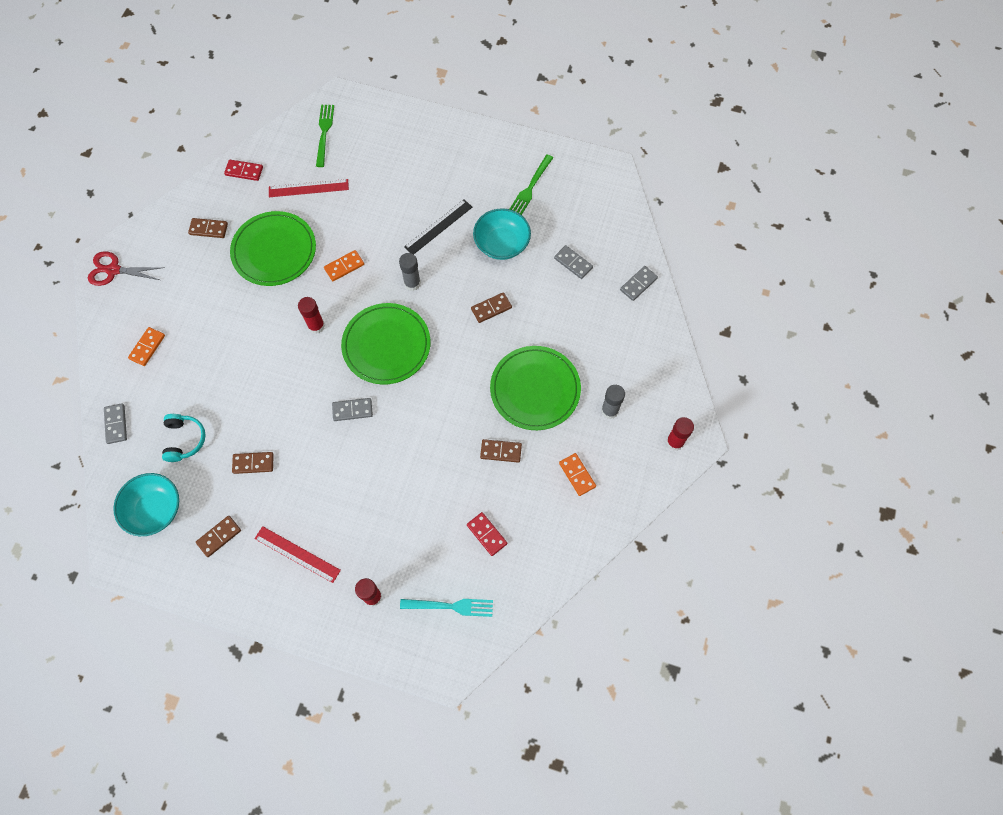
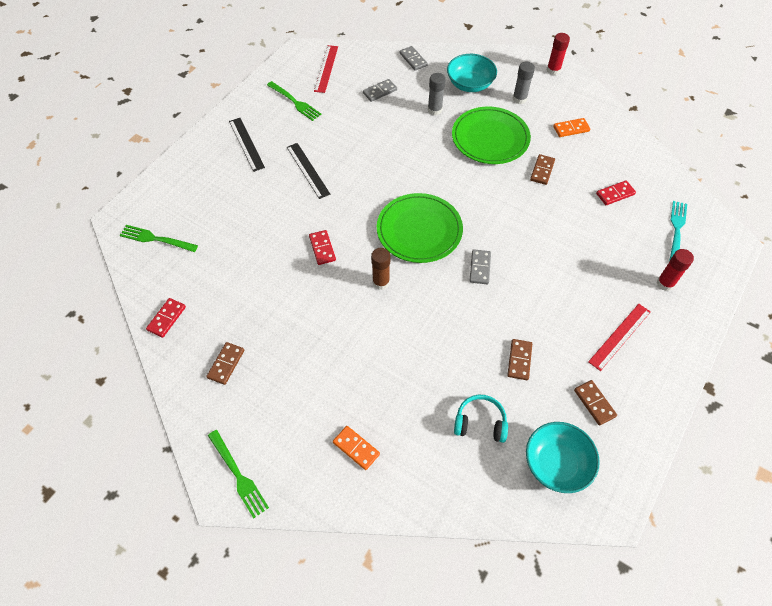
camera: 75 degrees left, 10 degrees down
(113, 270) = (238, 476): red scissors -> green fork
(116, 424) = (445, 495): grey domino -> none
(274, 251) = (280, 305): green plate -> none
(308, 188) = (217, 263): red ruler -> red ruler (326, 68)
(316, 326) = (381, 282): red glue stick -> brown glue stick
(344, 266) = (322, 248): orange domino -> red domino
(412, 283) = (360, 200): grey glue stick -> grey glue stick (434, 110)
(458, 164) = (246, 144): none -> black ruler
(491, 308) = (405, 150): brown domino -> none
(502, 244) = (343, 131): turquoise bowl -> turquoise bowl (470, 84)

